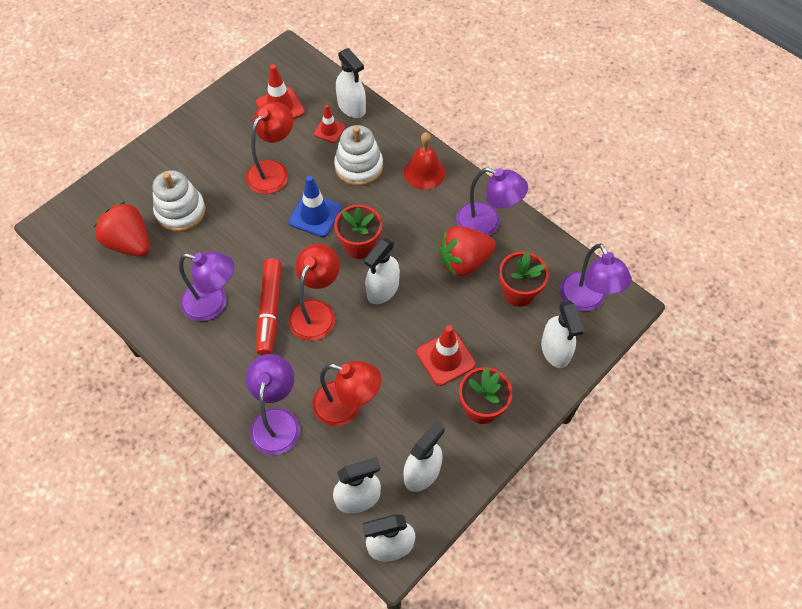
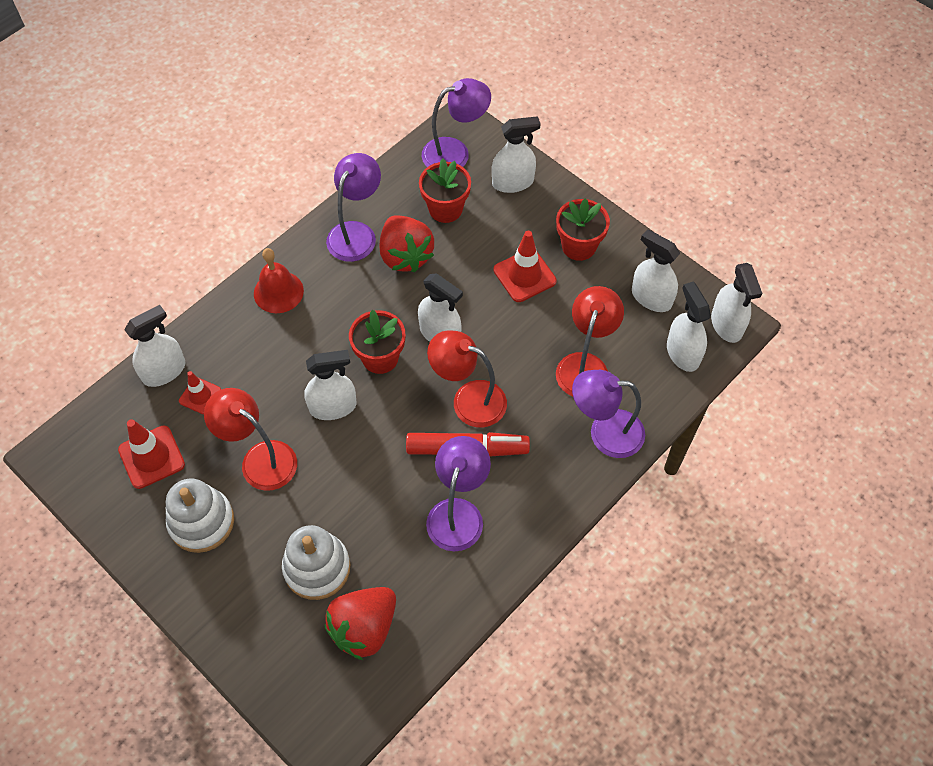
camera: 90 degrees left, 0 degrees up
(315, 215) = (333, 407): blue traffic cone -> white spray bottle
(359, 167) = (263, 361): white stacking toy -> white stacking toy (201, 522)

